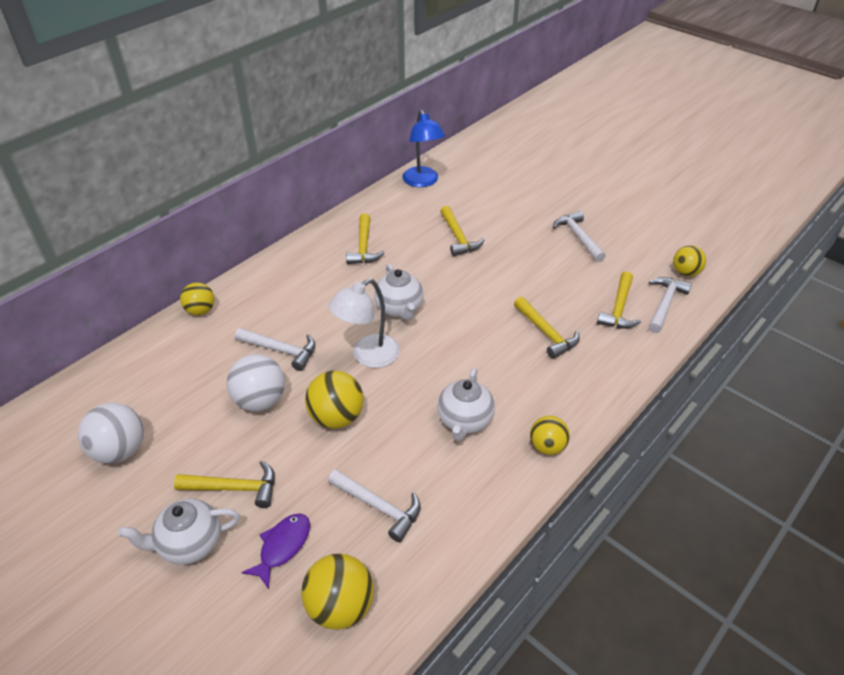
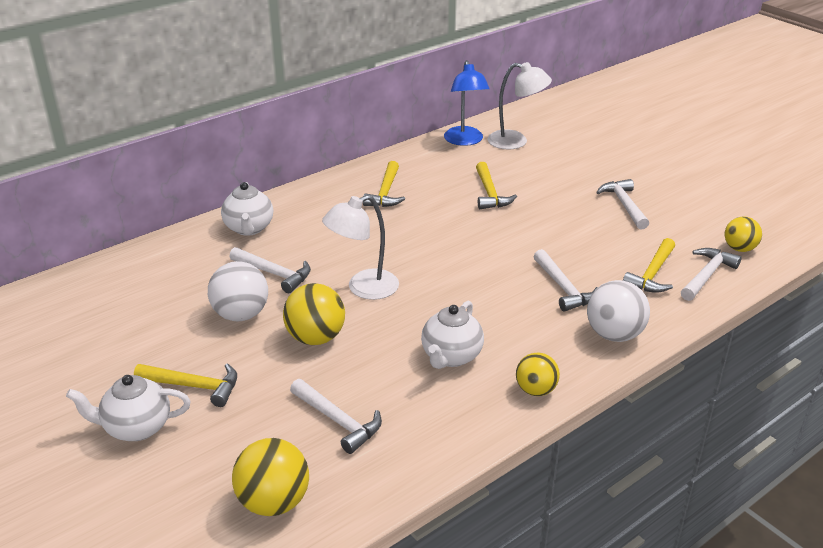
camera: 10 degrees right, 10 degrees down
(120, 450) = (90, 341): white ball -> white ball (614, 334)
(201, 311) = (202, 231): yellow ball -> none
(282, 546) = (229, 442): purple fish -> none
(399, 309) = (408, 250): white teapot -> white teapot (249, 228)
(468, 178) = (516, 141): none -> white lamp
(546, 333) = (563, 288): yellow hammer -> white hammer

